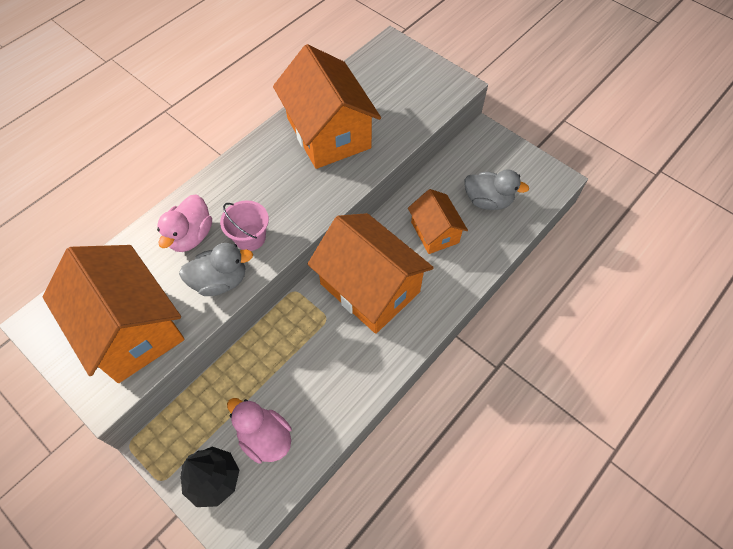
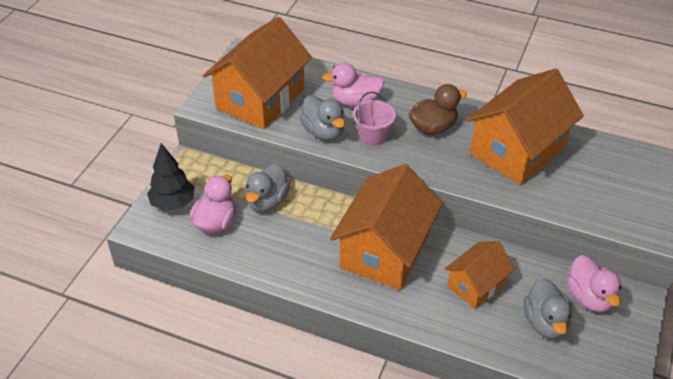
camera: 70 degrees right, 15 degrees down
(258, 375) = (267, 201): none -> grey duck
(265, 183) = (433, 127): none -> brown duck
(473, 162) = (589, 297): none -> pink duck

